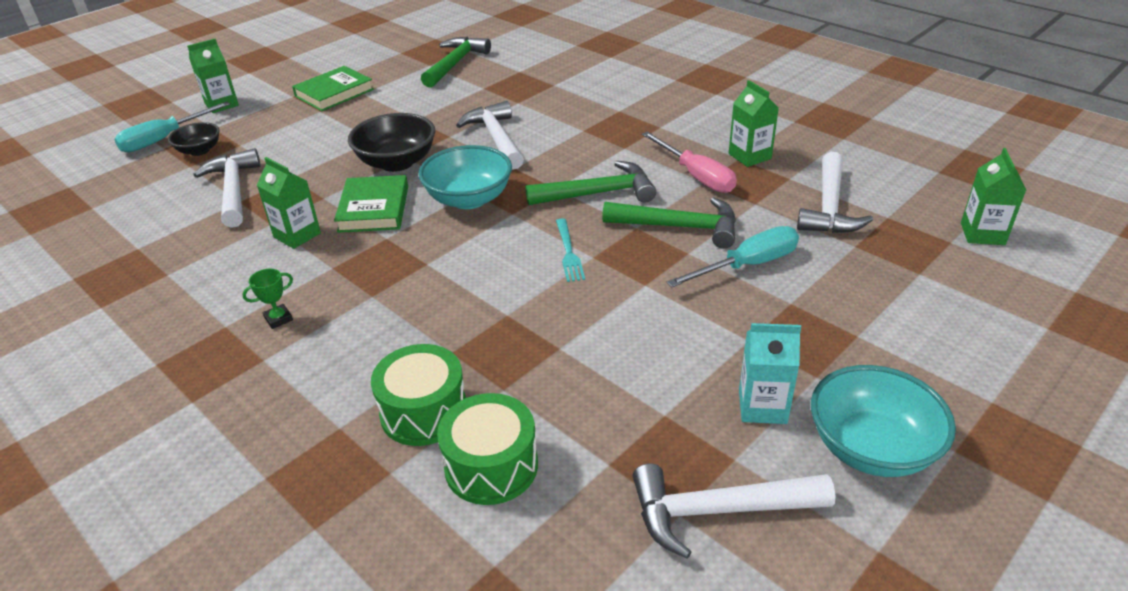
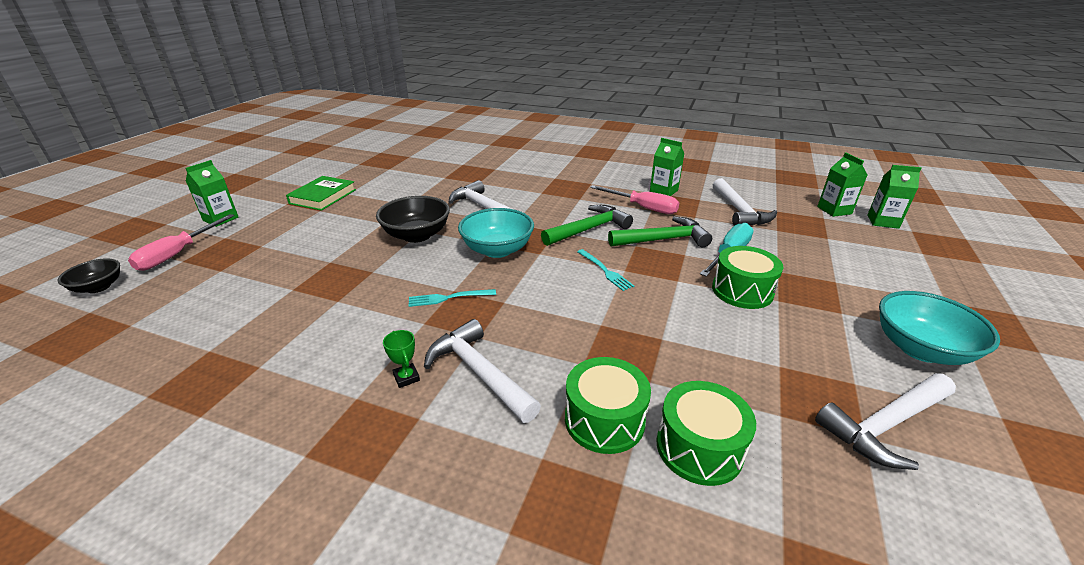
camera: 25 degrees left, 5 degrees down
(164, 139) = (178, 254): turquoise screwdriver -> pink screwdriver
(199, 150) = (222, 257): black bowl -> black bowl (99, 287)
(234, 190) = (281, 281): white hammer -> white hammer (479, 372)
(278, 319) = (406, 377): green trophy -> green trophy turned 60 degrees counterclockwise
(297, 235) = (370, 304): green carton -> green carton (882, 221)
(374, 209) = (424, 271): green book -> none
(374, 245) = (448, 298): none -> turquoise fork
(455, 64) = (409, 165): green hammer -> none
(714, 317) = (742, 291): none -> green drum
(762, 406) = (832, 341): turquoise carton -> none

